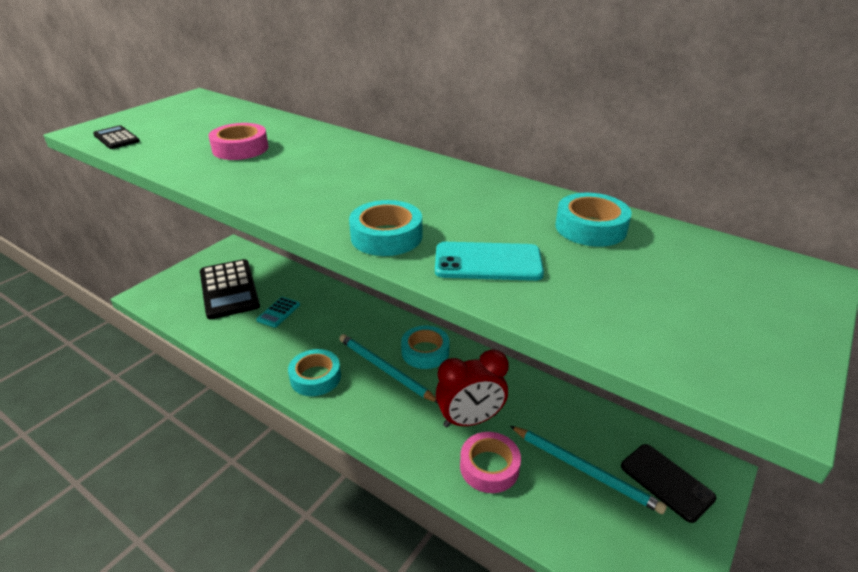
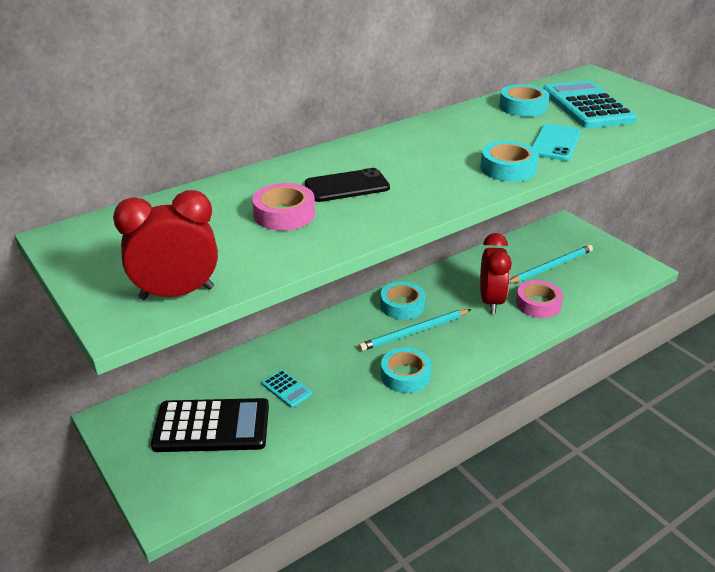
camera: 70 degrees left, 0 degrees up
(116, 138) = (177, 293): black calculator -> red clock
(654, 279) = (587, 106): none -> turquoise calculator
(666, 482) = (568, 241): black phone -> black phone (347, 186)

